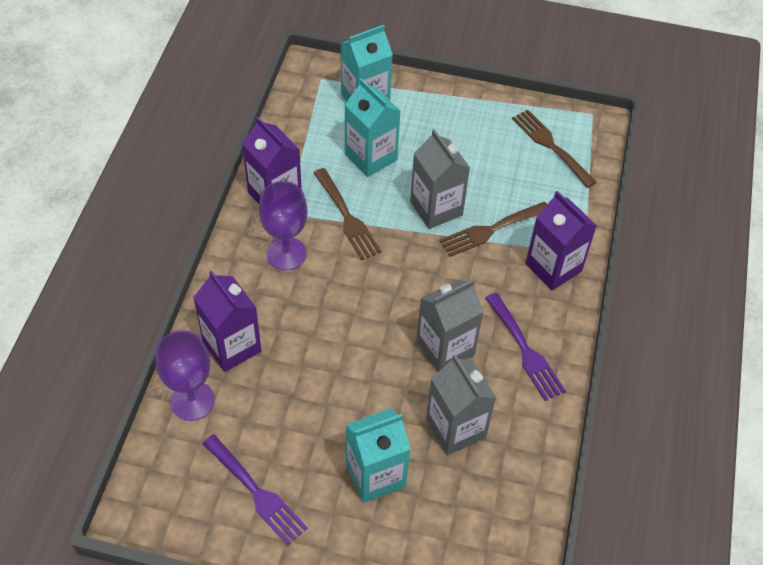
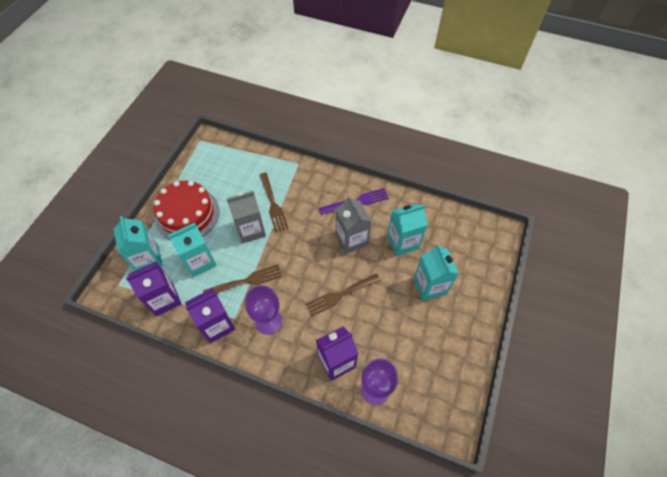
camera: 80 degrees left, 5 degrees up
(257, 492) = (440, 352): purple fork -> none
(447, 127) = (187, 214): none -> red cake
(455, 428) = (402, 242): grey carton -> turquoise carton
(550, 145) = (218, 164): brown fork -> brown fork (340, 295)
(553, 267) = (305, 179): purple carton -> purple carton (164, 299)

